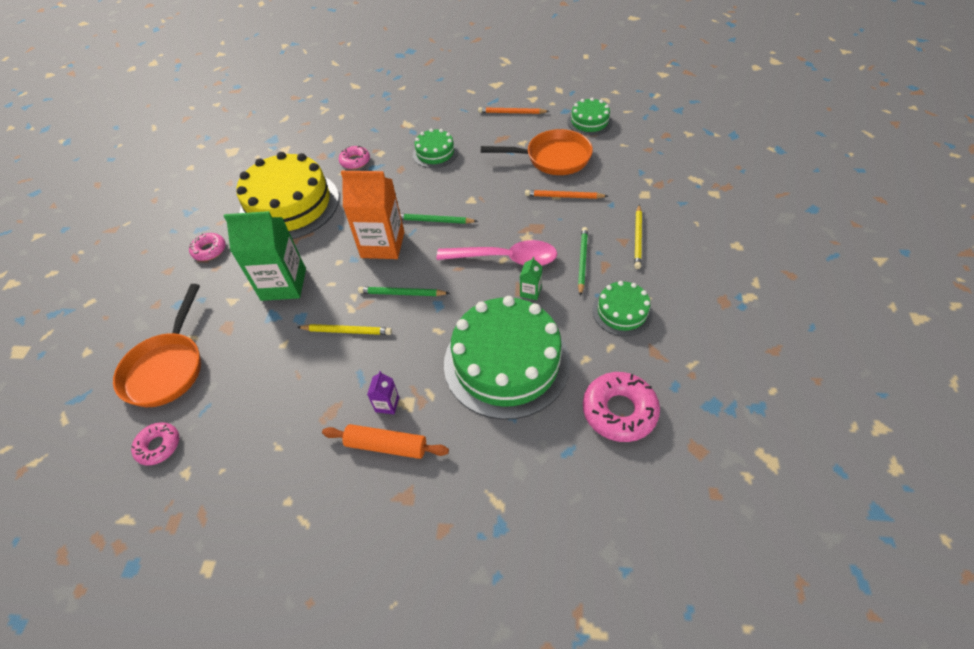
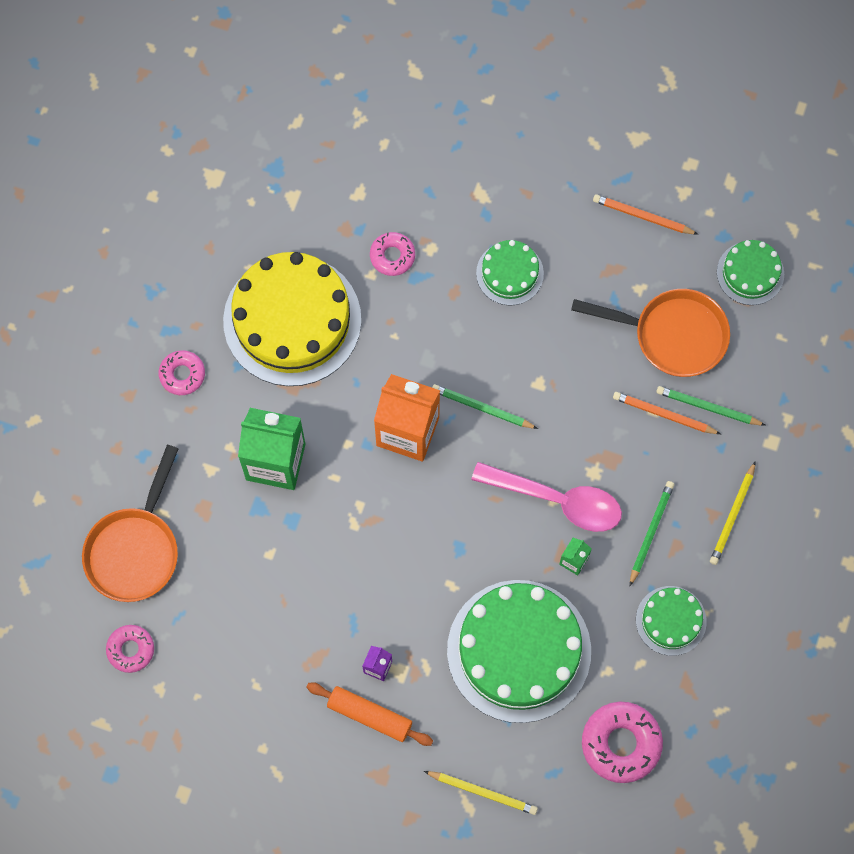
camera: 10 degrees right, 20 degrees up
(347, 331) = (345, 556): yellow pencil -> yellow pencil (482, 792)
(402, 293) = (419, 518): green pencil -> green pencil (708, 407)

